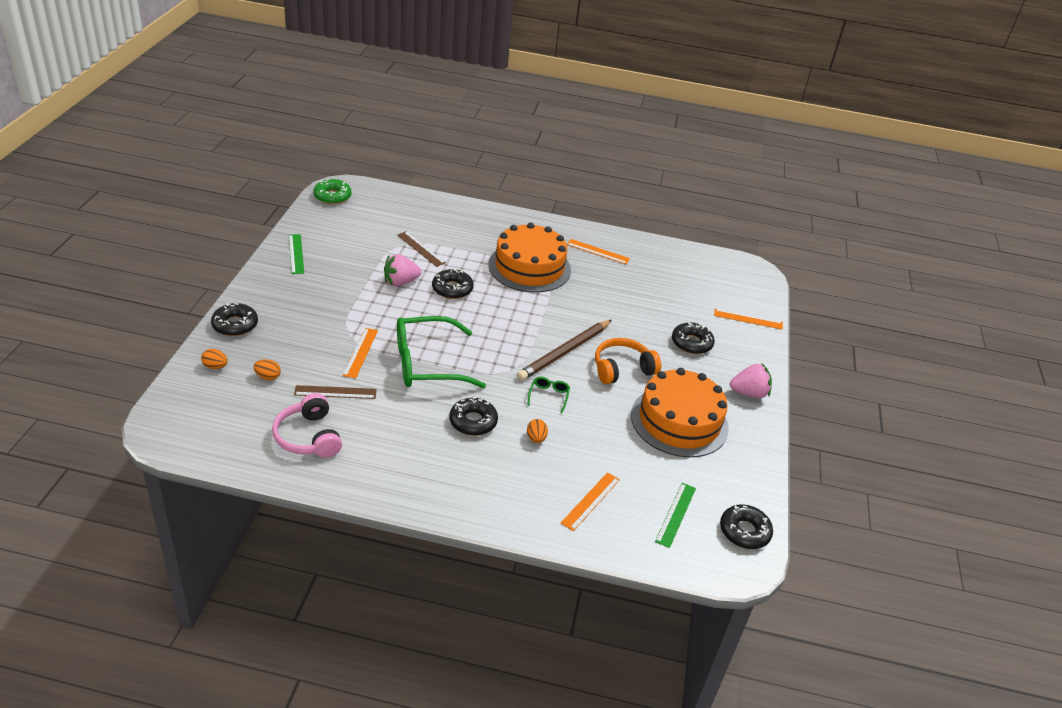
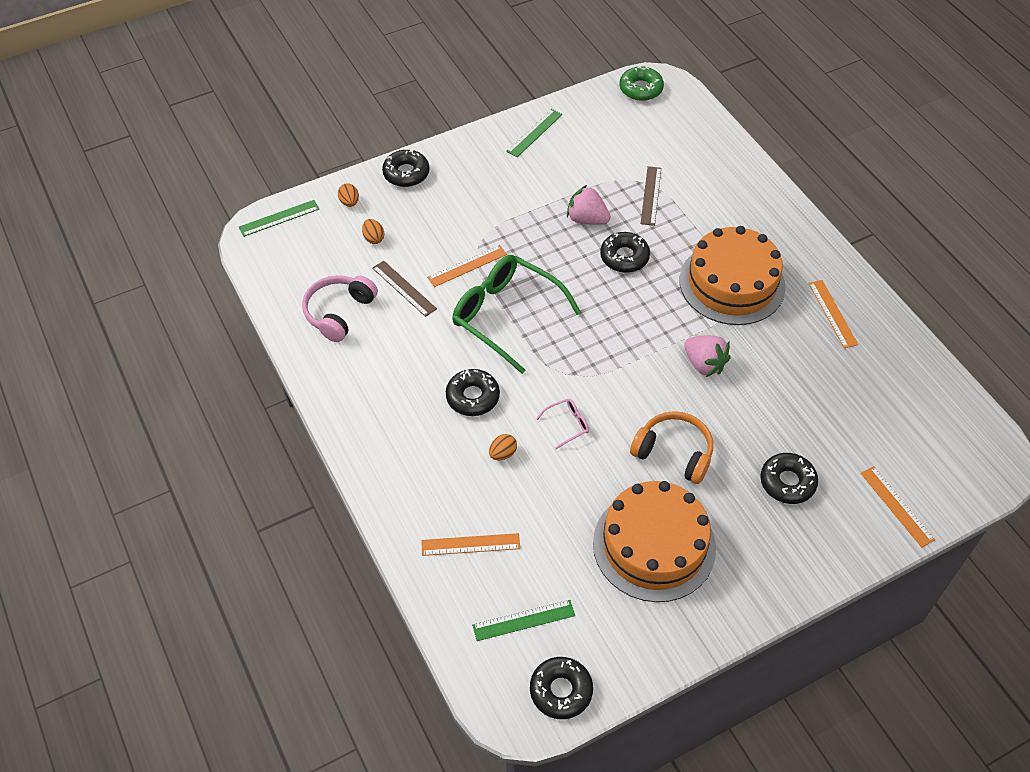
camera: 55 degrees right, 15 degrees up
(169, 410) = (279, 218): none -> green ruler
(548, 396) = (567, 425): green glasses -> pink glasses
(564, 352) = (642, 394): brown pencil -> none
(749, 393) = (770, 579): pink strawberry -> pink strawberry (704, 364)

